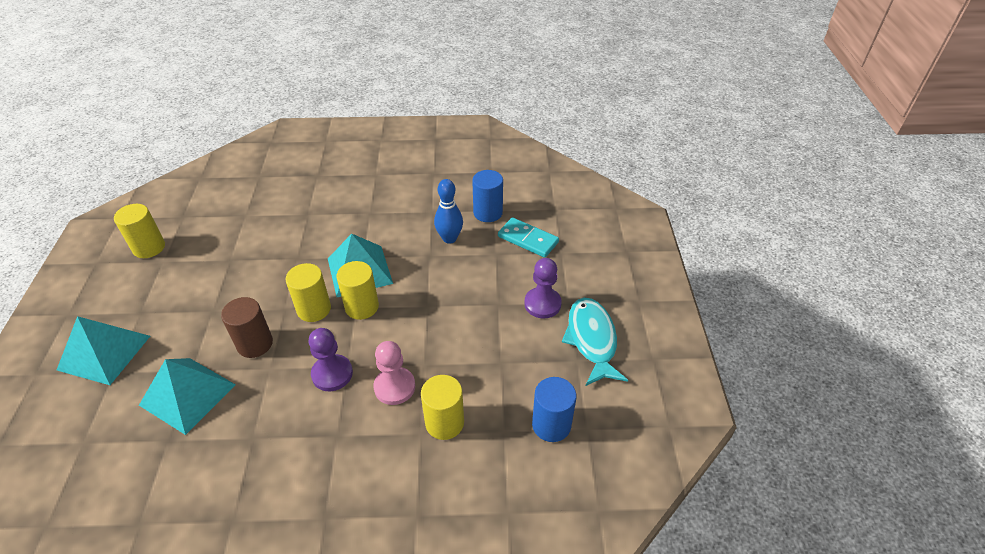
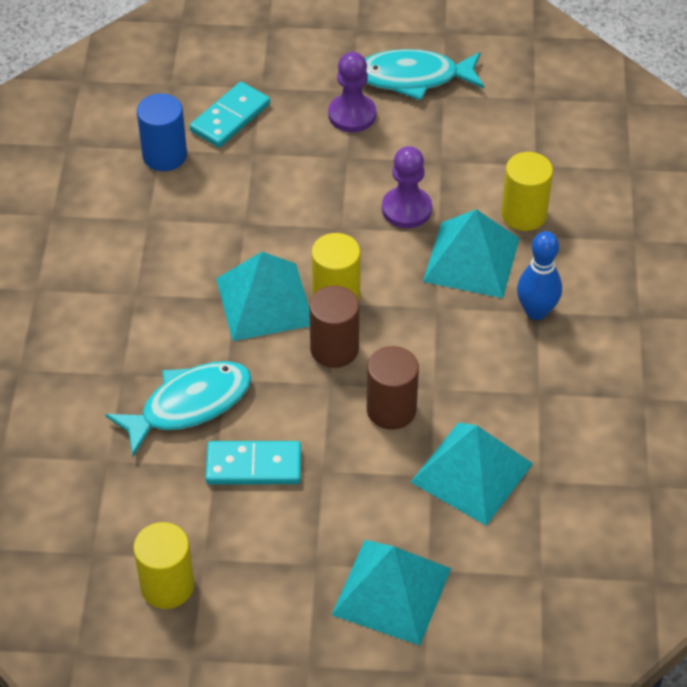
camera: 85 degrees left, 5 degrees up
(225, 277) = (253, 465): none -> turquoise domino
(278, 244) = (189, 405): none -> turquoise fish
(314, 309) = (334, 349): yellow cylinder -> brown cylinder
(332, 374) = (448, 321): purple pawn -> purple pawn (406, 209)
(394, 387) = (471, 259): pink pawn -> turquoise pyramid
(449, 238) = (213, 200): blue bowling pin -> blue bowling pin (536, 311)
(551, 425) = (529, 125): blue cylinder -> none

